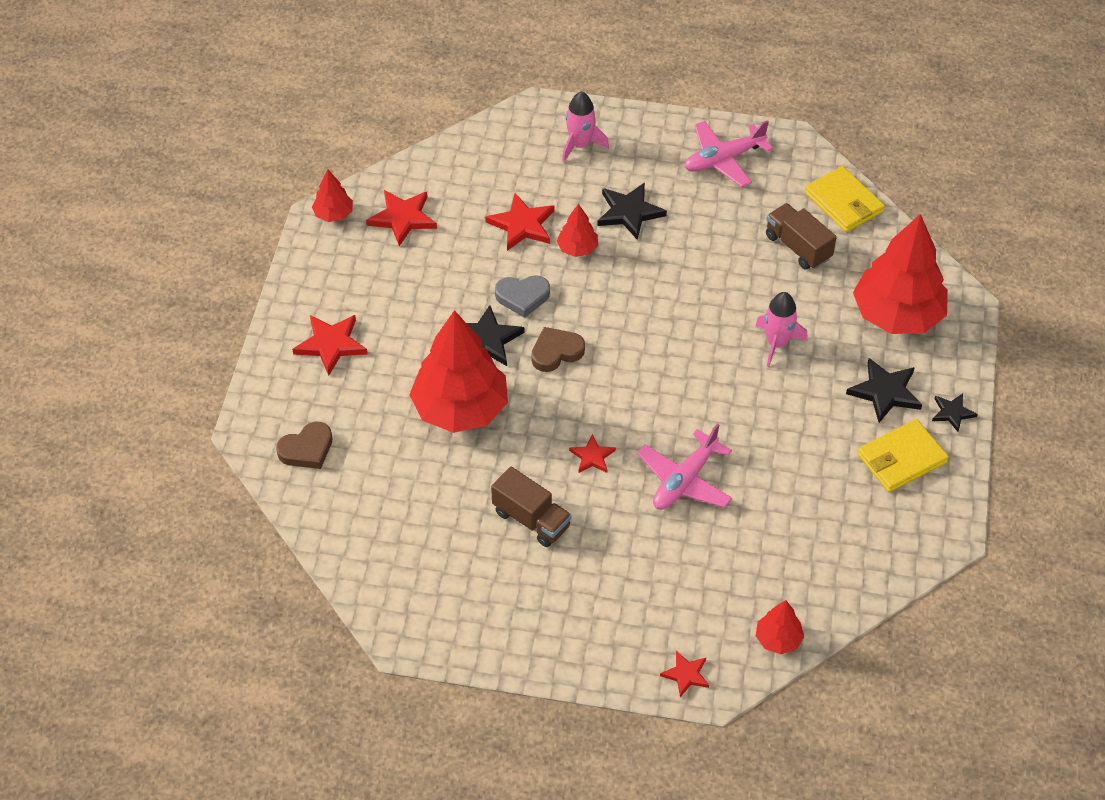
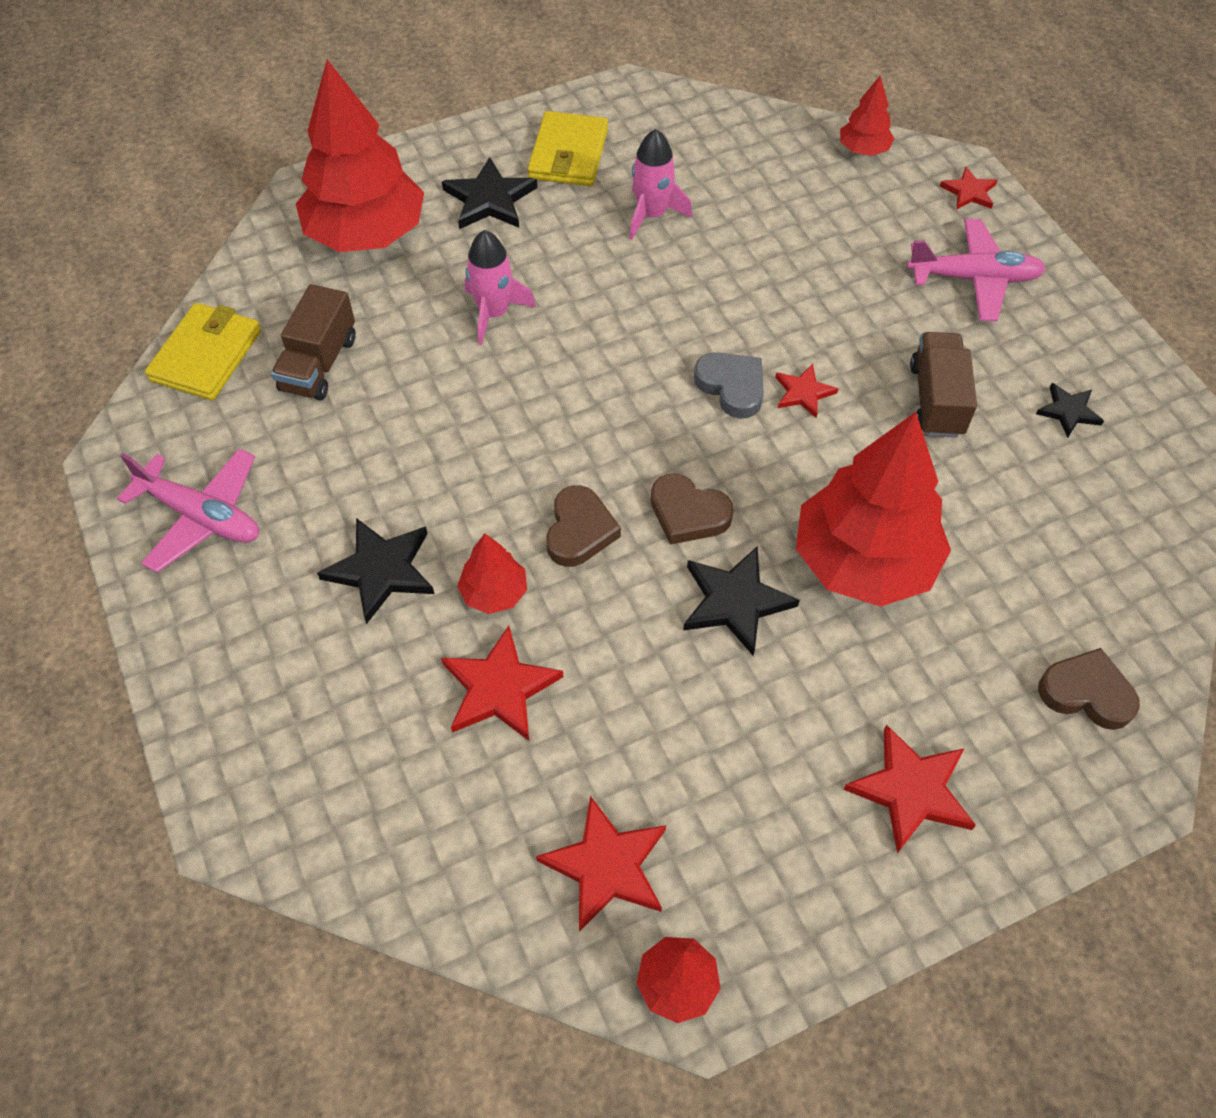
camera: 125 degrees left, 5 degrees up
(522, 297) = (630, 605): grey heart -> grey heart (732, 387)
(580, 145) = (280, 711): pink rocket -> pink rocket (652, 215)
(585, 301) = (579, 531): none -> brown heart
(684, 480) = (756, 299): pink plane -> pink plane (973, 279)
(901, 459) = (568, 154): yellow wallet -> yellow wallet turned 75 degrees clockwise
(952, 413) = (474, 142): black star -> black star (1068, 411)

